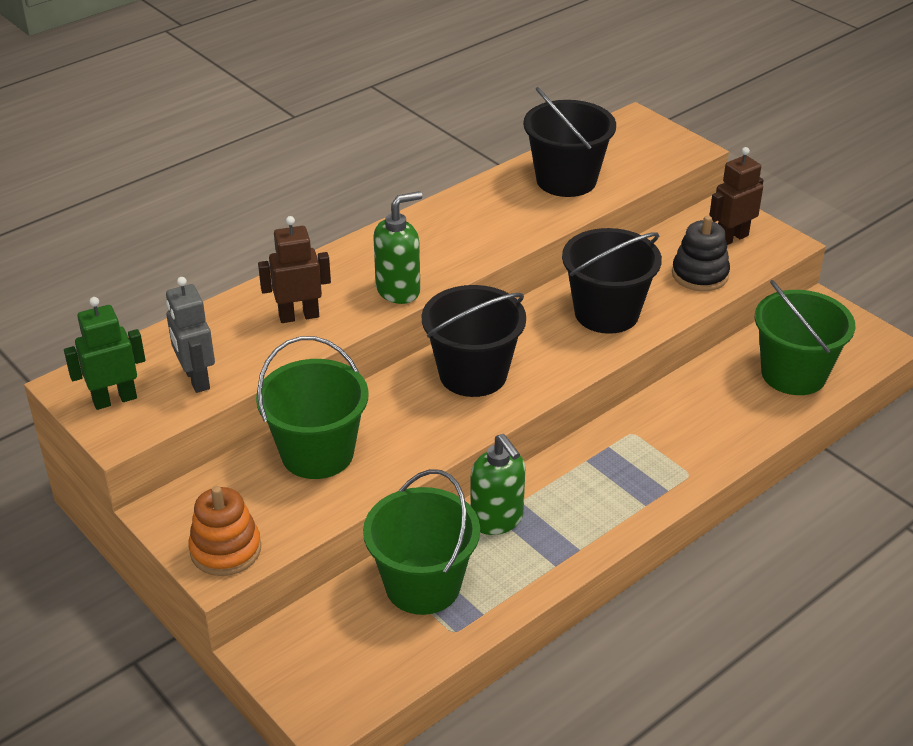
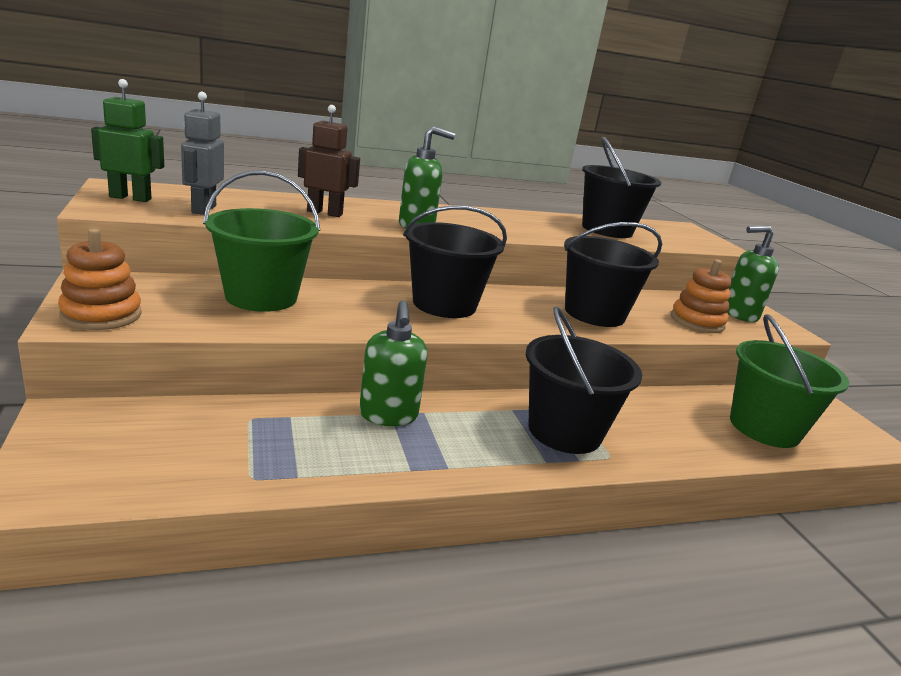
camera: 20 degrees right, 15 degrees down
(423, 585) = (267, 431): green bucket -> none
(641, 464) = (564, 431): none -> black bucket
(700, 275) = (697, 322): black stacking toy -> orange stacking toy
(731, 238) = (739, 314): brown robot -> green soap dispenser

